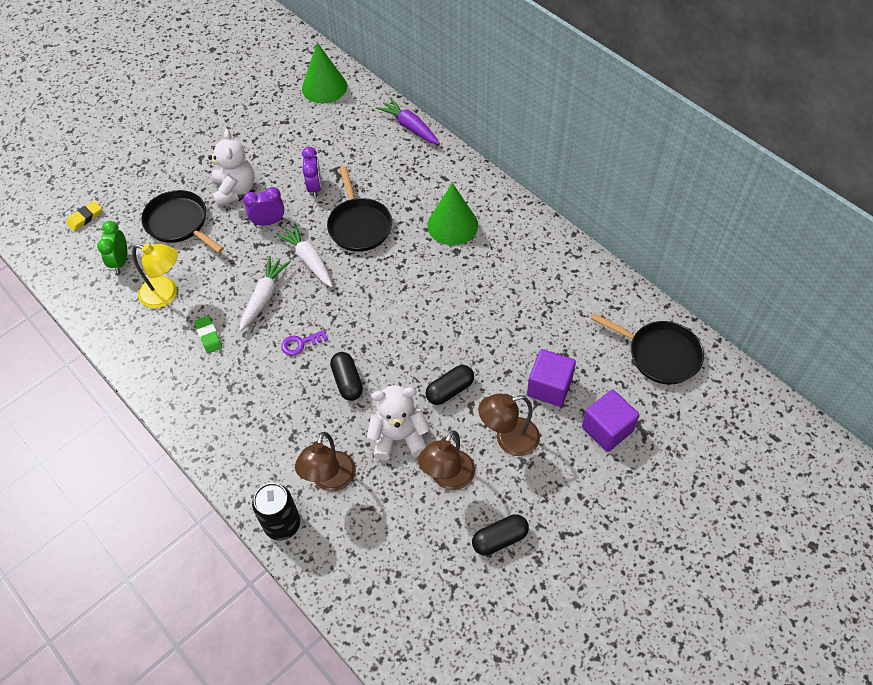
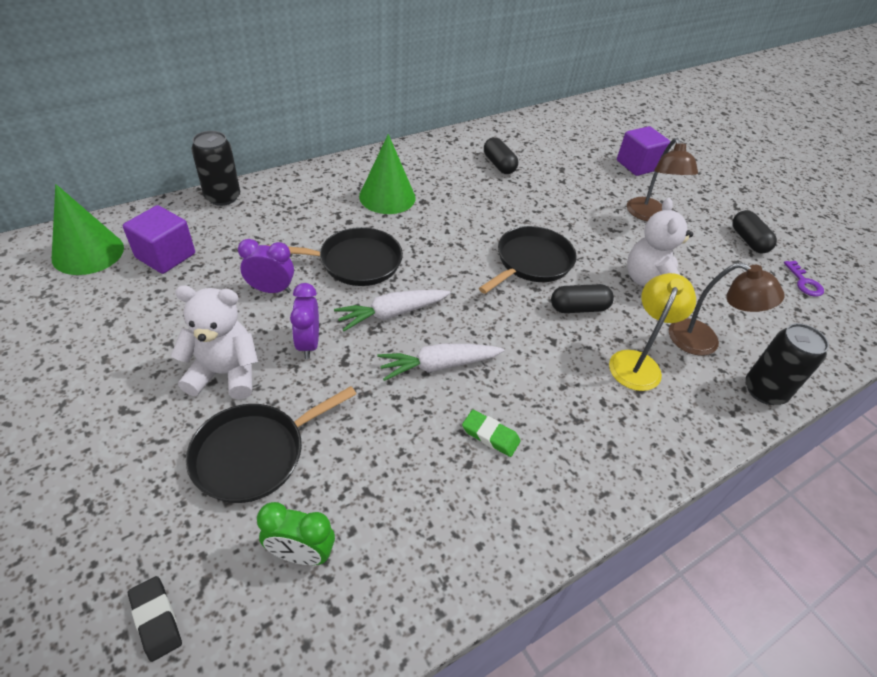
camera: 85 degrees left, 10 degrees down
(85, 217) = (156, 619): yellow eraser -> black eraser
(166, 294) = (398, 485): yellow lamp -> yellow lamp (637, 362)
(208, 336) = (490, 435): green eraser -> green eraser turned 45 degrees clockwise
(264, 297) = (438, 365): white carrot -> white carrot turned 45 degrees counterclockwise
(300, 343) = (520, 340): purple key -> purple key (804, 282)
(410, 127) = (223, 197): purple carrot -> black can
(448, 478) = (692, 258): brown lamp -> none
(450, 390) = (594, 238): black capsule -> black capsule (499, 165)
(549, 387) = (595, 183): purple cube -> purple cube (165, 256)
(660, 354) = (568, 126): black pan -> black pan (531, 262)

